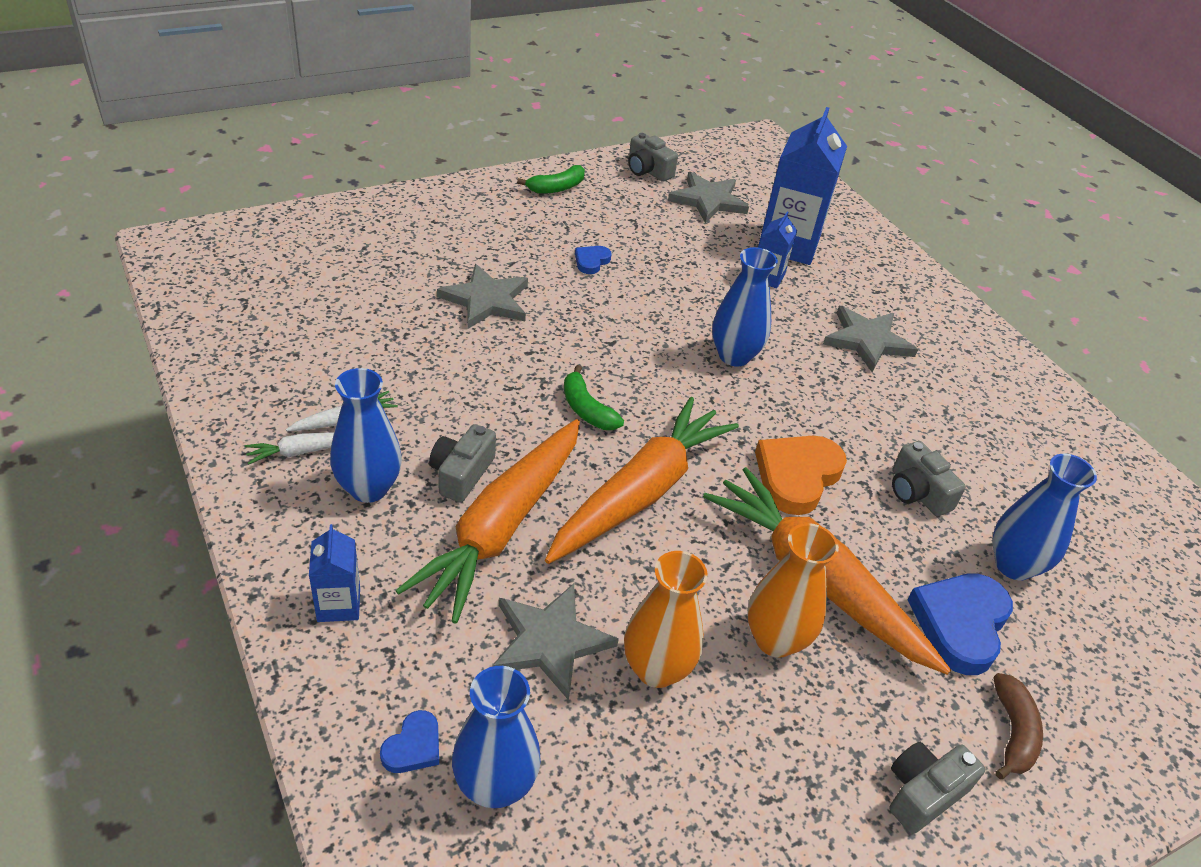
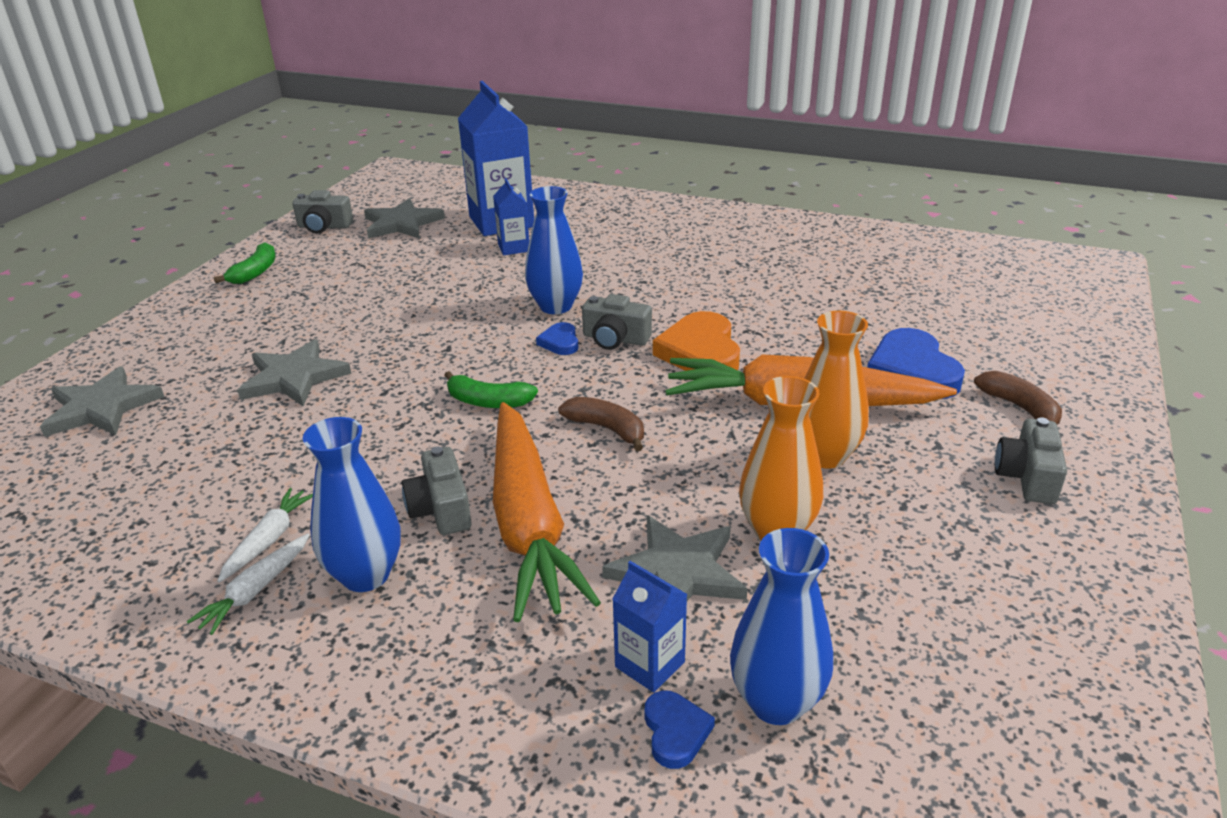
camera: 35 degrees left, 10 degrees down
(339, 604) = (459, 681): blue carton -> blue carton (650, 664)
(591, 261) = (356, 305): blue heart -> blue heart (560, 342)
(641, 492) = (607, 429): orange carrot -> brown banana
(867, 341) = (635, 250): grey star -> grey star (102, 408)
(917, 492) = (786, 316): grey camera -> grey camera (615, 339)
(1013, 565) = (893, 321): blue vase -> none

